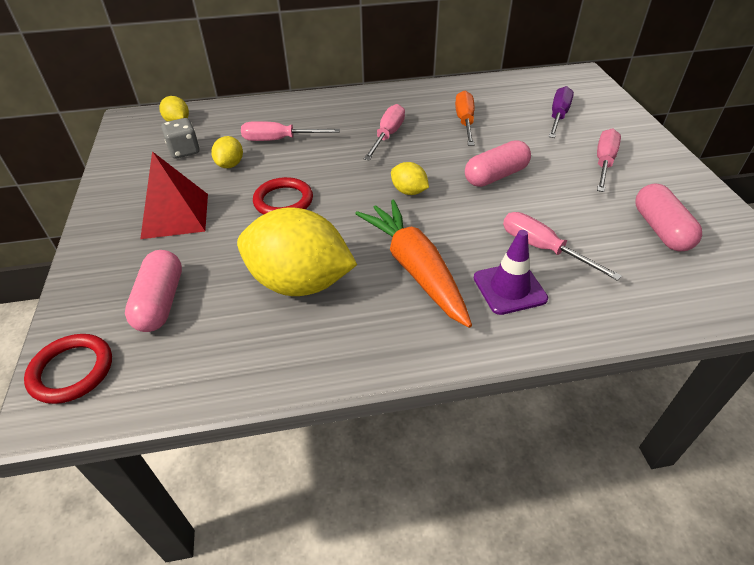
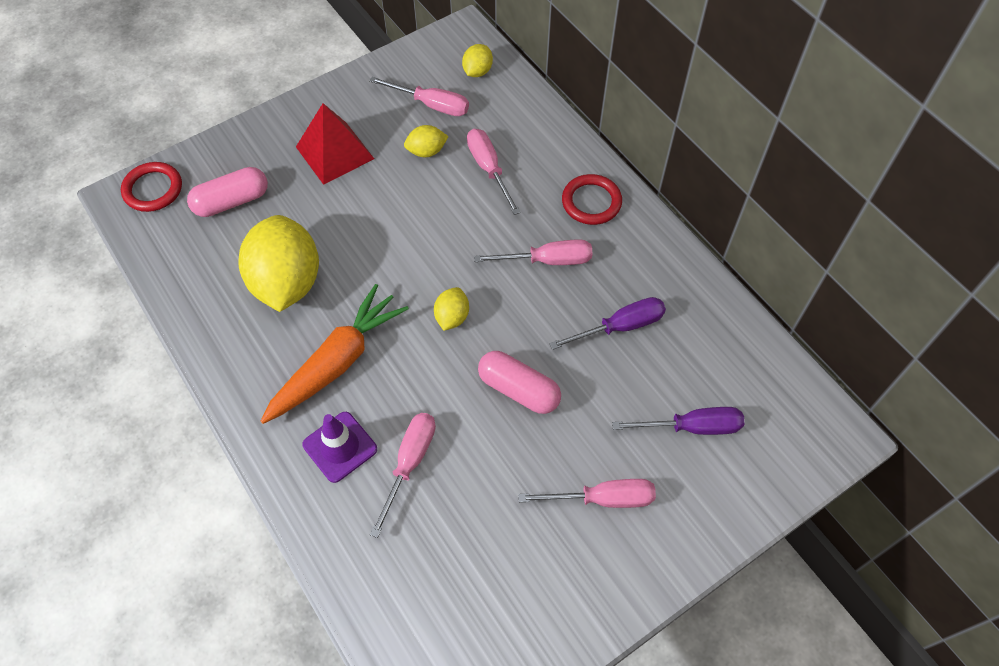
camera: 65 degrees right, 15 degrees up
(184, 151) = (431, 105): grey dice -> pink screwdriver
(283, 201) = (389, 220): red ring -> red ring (591, 202)
(465, 122) = (620, 327): orange screwdriver -> purple screwdriver
(660, 229) = (491, 576): pink capsule -> none

